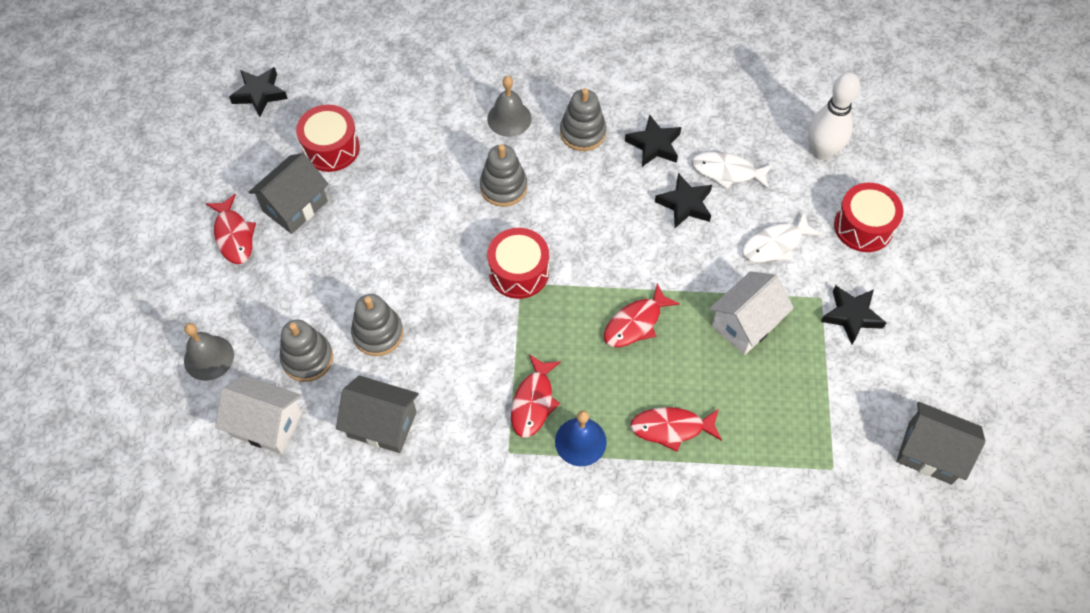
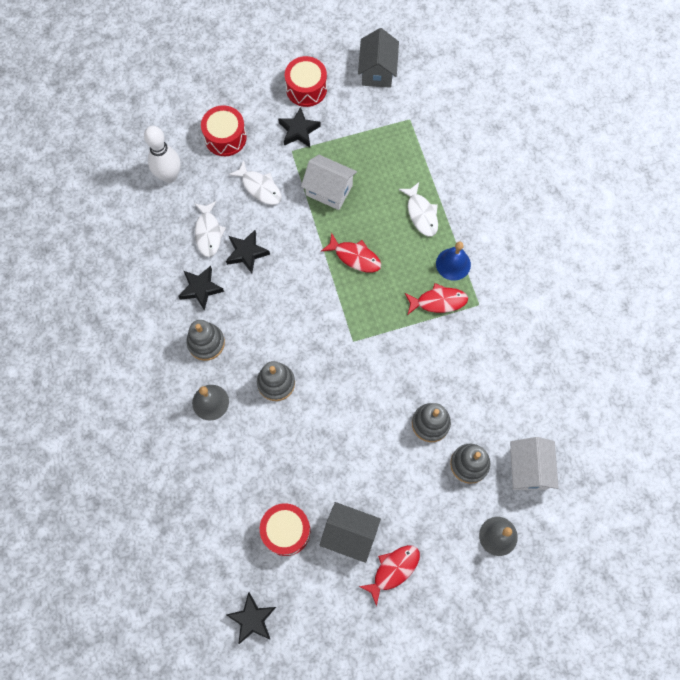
camera: 110 degrees left, 10 degrees up
(382, 424) = (495, 391): grey house -> none
(519, 272) = (344, 346): red drum -> red drum (306, 88)
(671, 428) = (421, 214): red fish -> white fish

